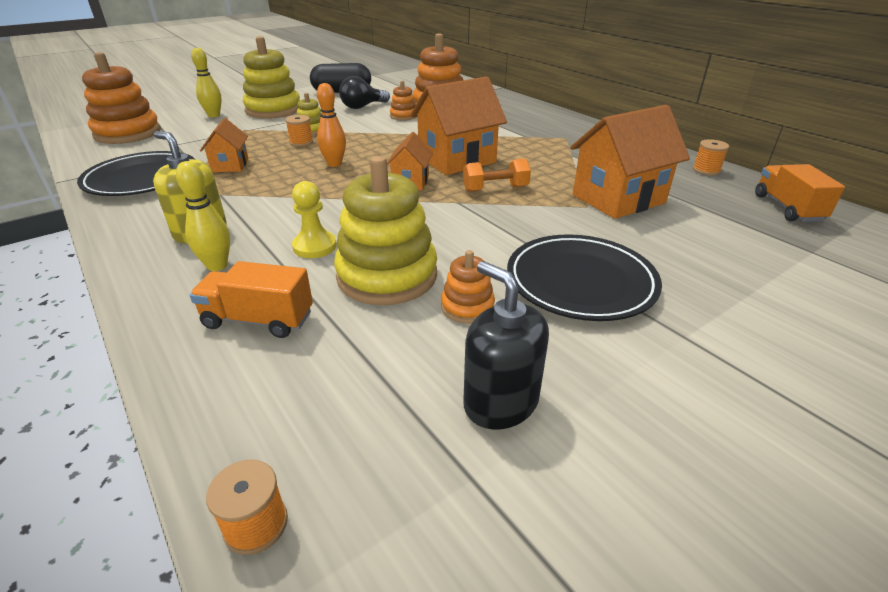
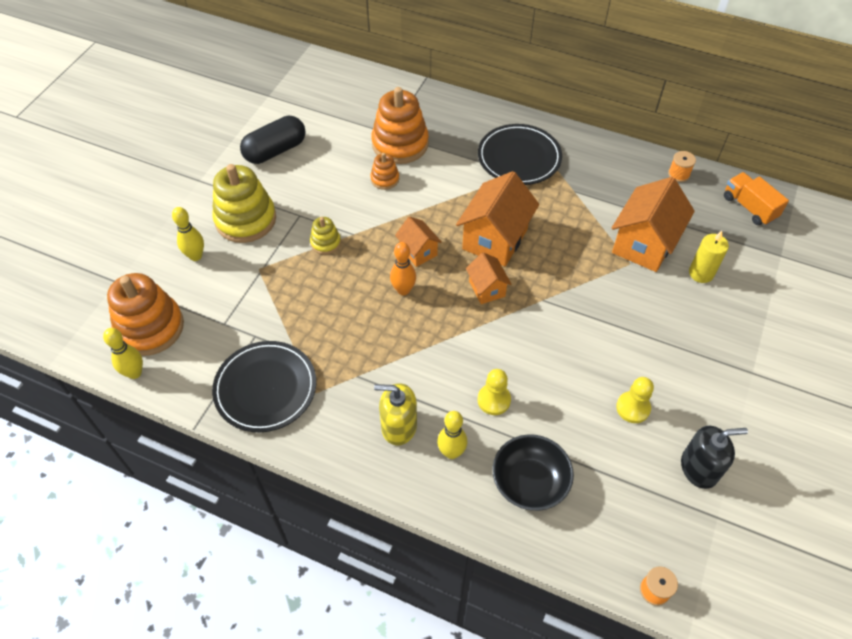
camera: 30 degrees left, 20 degrees up
(78, 147) = (135, 373): none -> yellow bowling pin
(230, 165) = (317, 333): orange house -> orange house (418, 251)
(258, 320) = (529, 482): orange truck -> black bowl
(301, 142) = (339, 268): orange spool -> none
(362, 107) = (328, 176): black light bulb -> none
(387, 276) = (566, 405): yellow stacking toy -> none
(467, 307) = (633, 408): orange stacking toy -> yellow pawn
(495, 189) = (555, 269): orange dumbbell -> none
(500, 402) = (699, 468): black soap dispenser -> black soap dispenser turned 150 degrees clockwise
(580, 282) = (676, 352): black plate -> black plate (519, 158)
(675, 234) = (701, 273): none -> yellow candle

